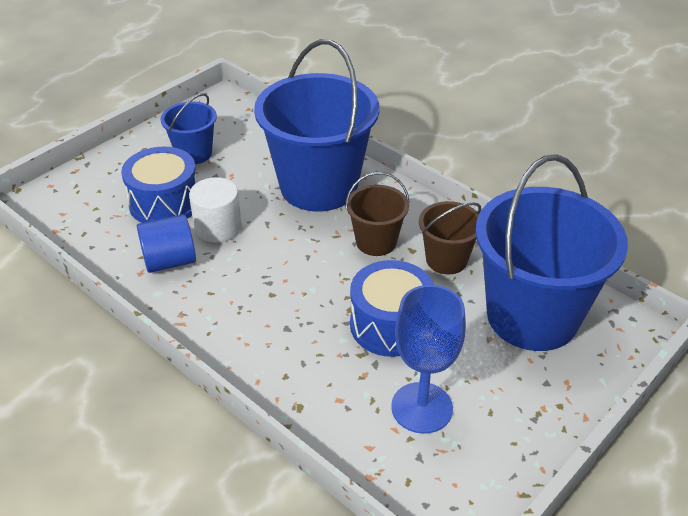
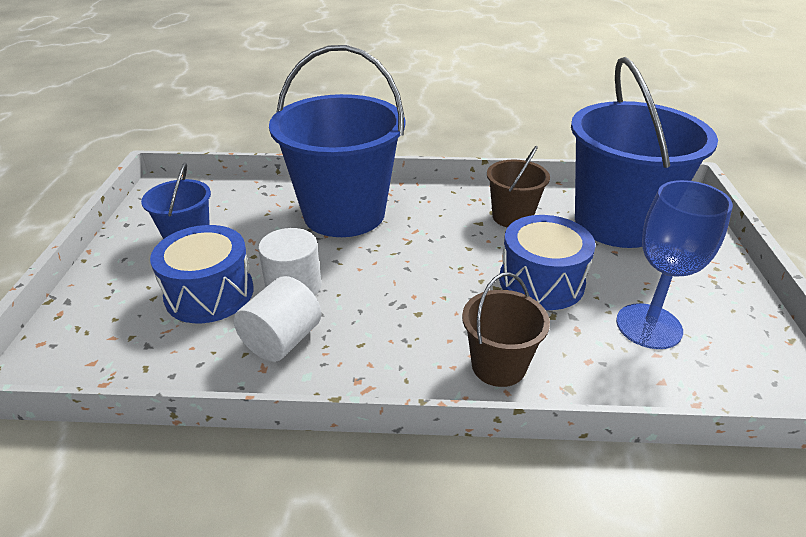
camera: 40 degrees left, 5 degrees down
(169, 261) = (282, 340): blue cylinder -> white cylinder
(376, 242) = (446, 230): brown bucket -> brown bucket (498, 366)

